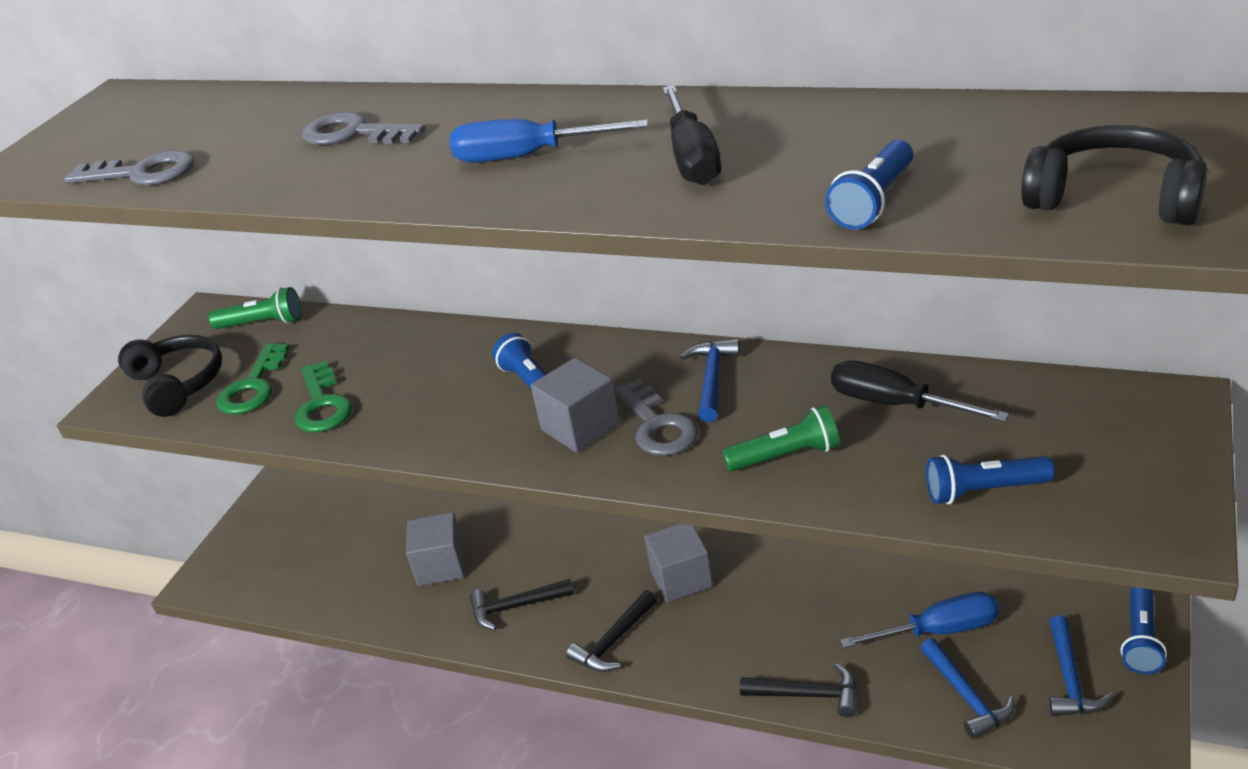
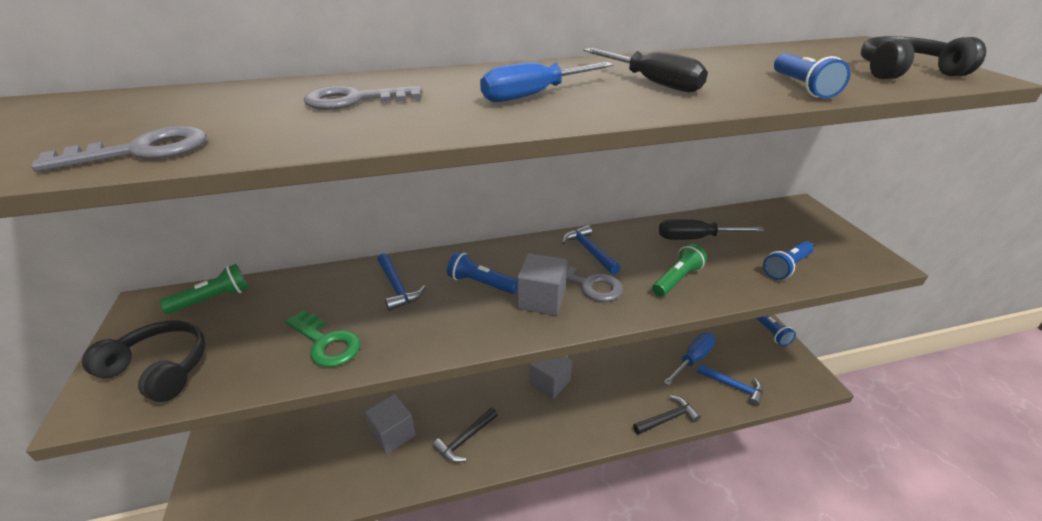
camera: 40 degrees left, 0 degrees up
(253, 387) = (245, 348): green key -> none
(614, 641) = (543, 434): black hammer -> none
(1069, 679) = (762, 359): blue hammer -> blue hammer (397, 287)

